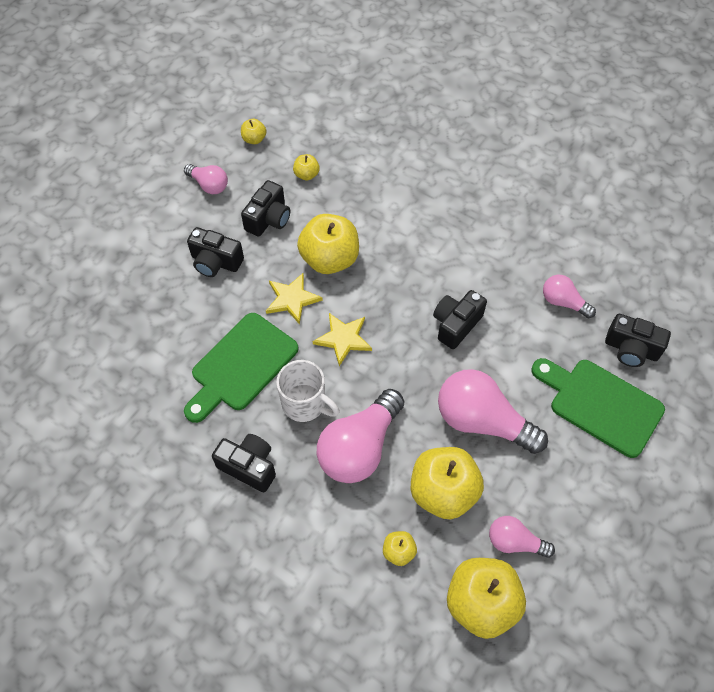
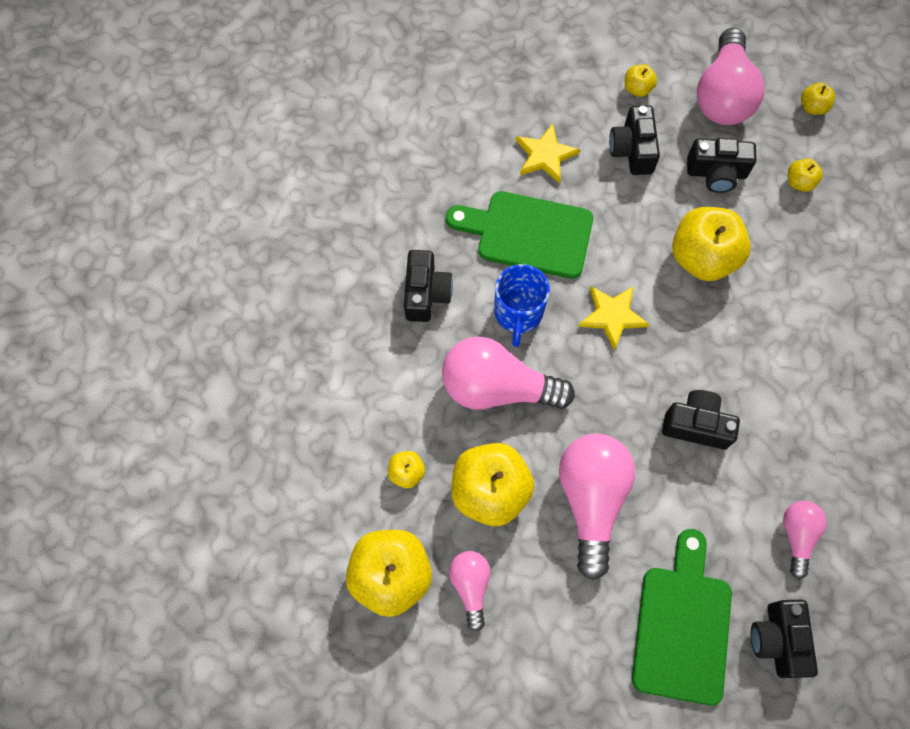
camera: 65 degrees right, 10 degrees up
(166, 234) = (637, 89): none -> yellow apple
(209, 185) = (723, 95): pink light bulb -> pink light bulb, size x1.85
(292, 299) = (631, 244): yellow star -> yellow star (545, 155)
(305, 404) = (518, 313): white mug -> blue mug

